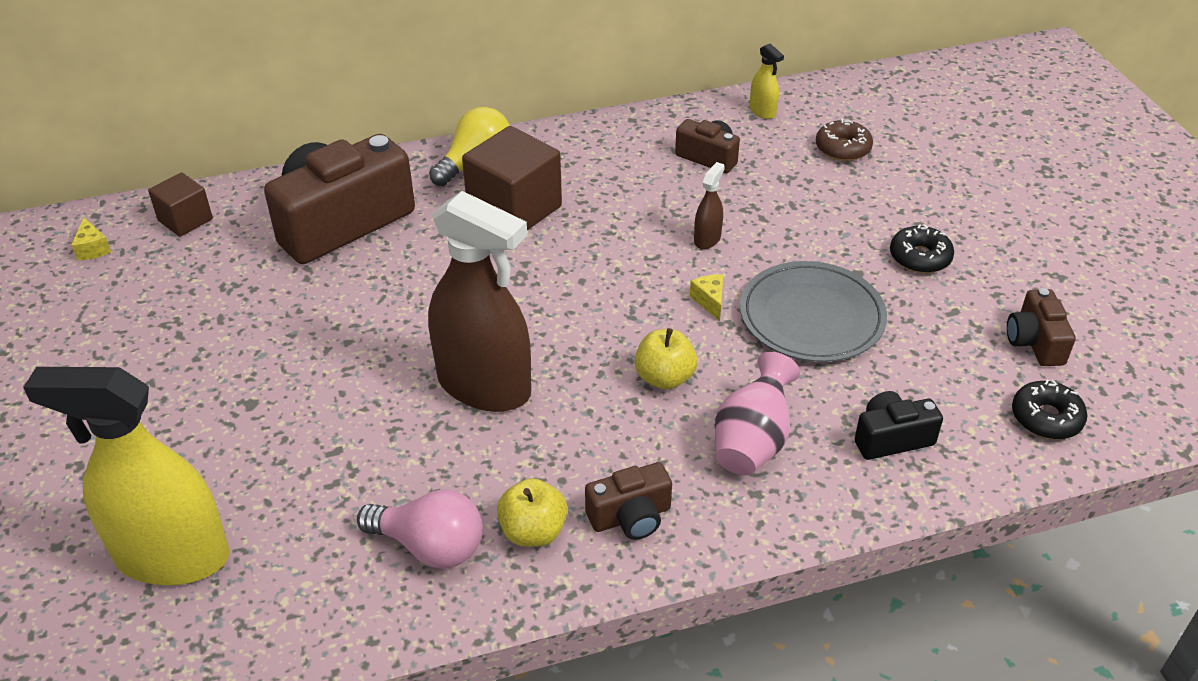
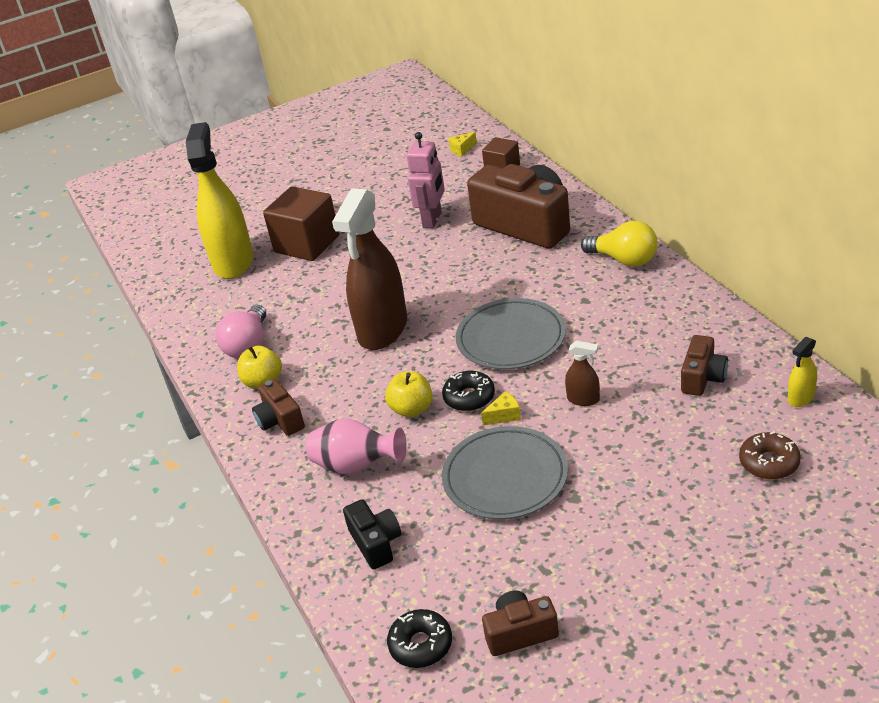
camera: 85 degrees right, 5 degrees down
(254, 303) = (432, 220): none -> pink robot
(514, 209) = (576, 293): brown cube -> brown cube (307, 244)
(571, 273) = (511, 338): none -> grey plate
(920, 257) = (615, 538): black donut -> black donut (469, 397)

